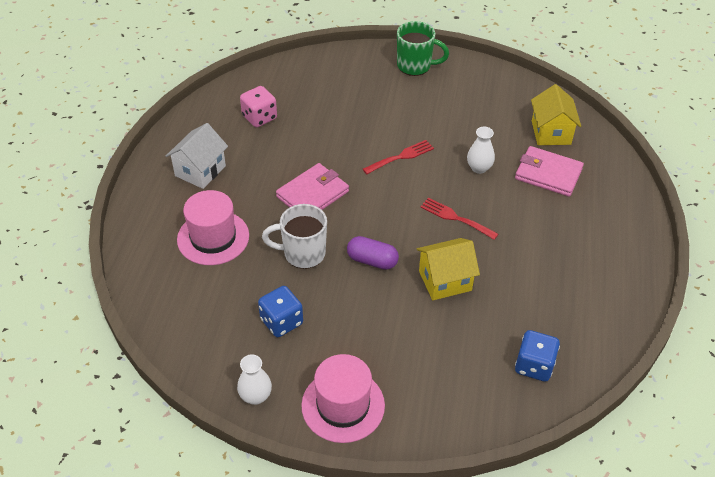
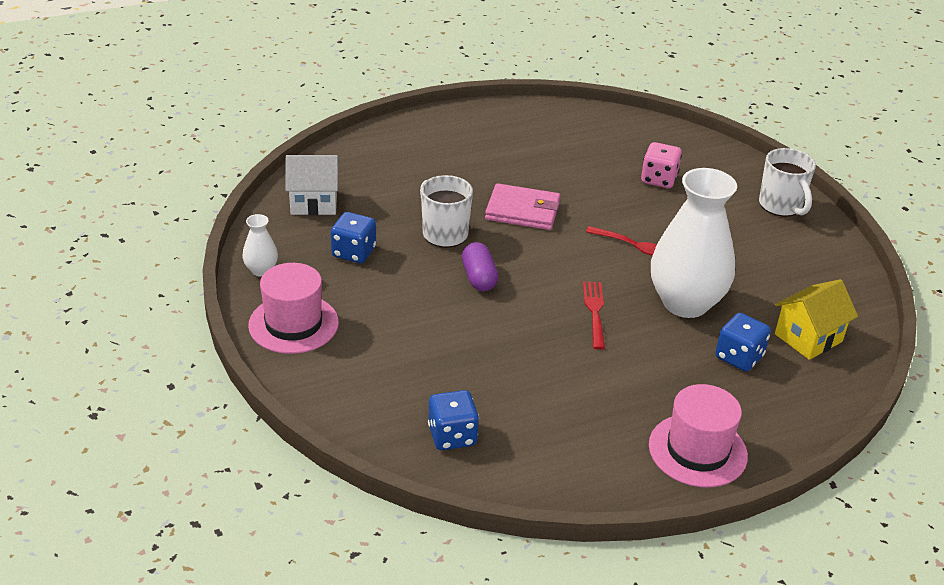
camera: 55 degrees right, 10 degrees down
(200, 171) = (479, 139): white house -> white house (314, 202)
(213, 237) = (410, 178): pink hat -> pink hat (697, 450)
(259, 117) = (583, 143): pink dice -> pink dice (658, 179)
(415, 66) = (781, 206): green mug -> white mug
(445, 280) = (502, 334): yellow house -> none
(479, 168) = (685, 303): white vase -> white vase, size x2.33
(548, 174) = (739, 357): pink wallet -> blue dice

